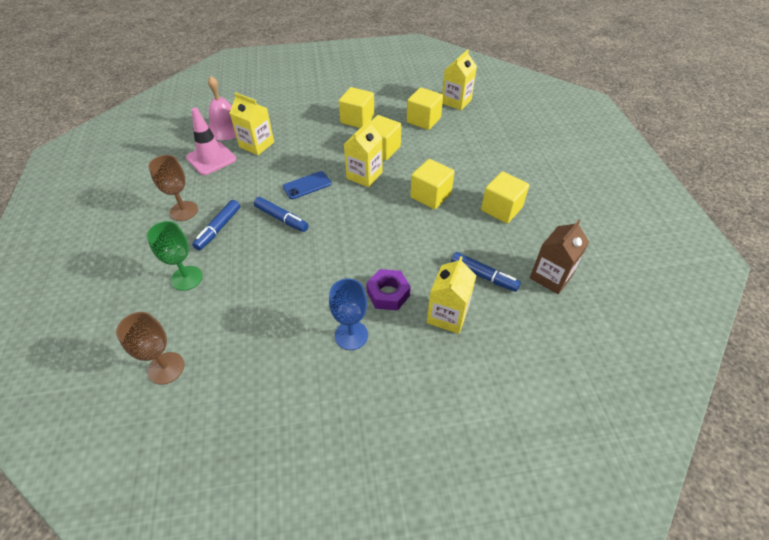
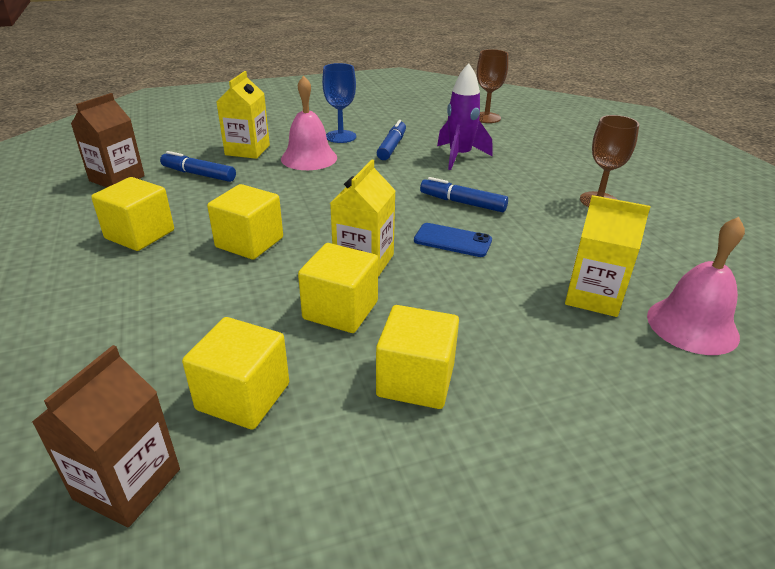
camera: 170 degrees right, 15 degrees down
(187, 278) = (525, 155): green goblet -> none
(211, 158) = (646, 266): pink traffic cone -> none
(218, 229) = (534, 189): blue marker -> blue marker (392, 146)
(248, 281) = (459, 156): none -> purple rocket
(307, 185) = (452, 241): blue phone -> blue phone turned 60 degrees clockwise
(388, 294) = (309, 158): purple nut -> pink bell
(456, 101) = (127, 484): yellow carton -> brown carton

